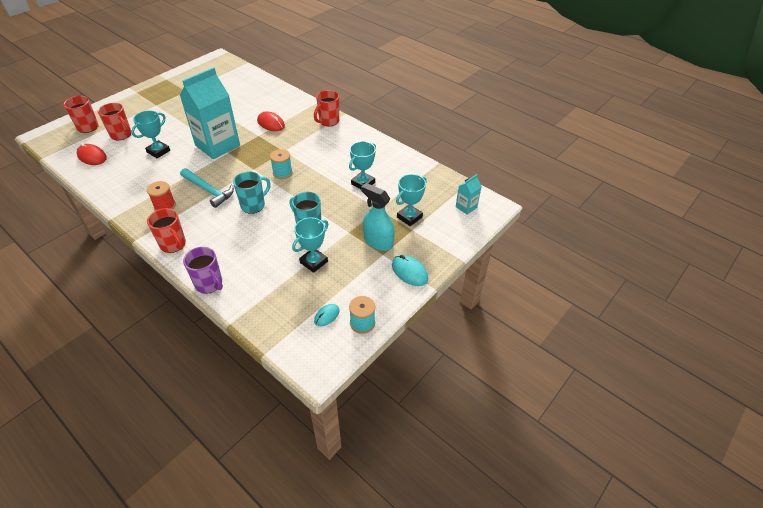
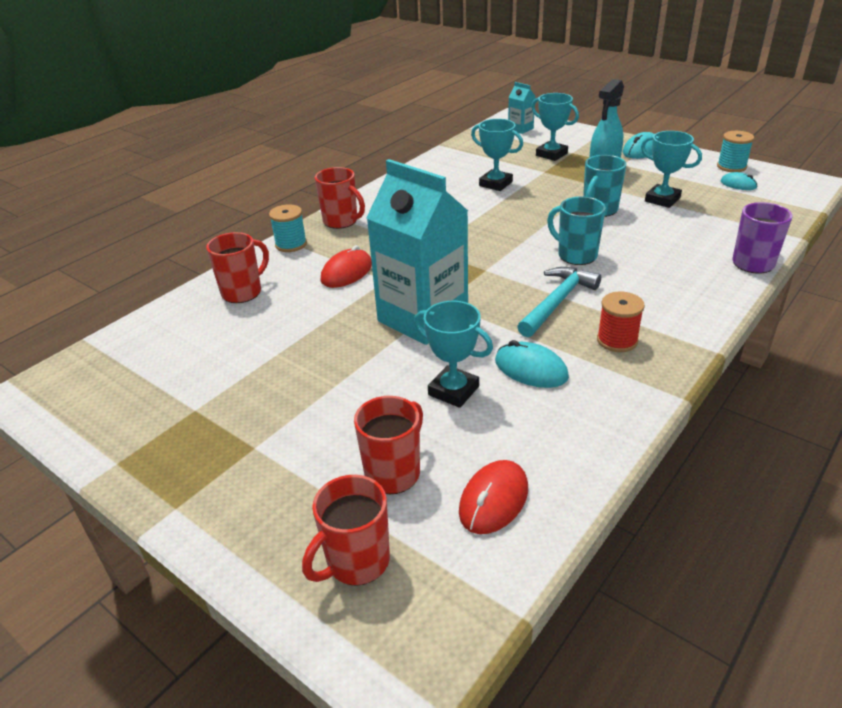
camera: 90 degrees left, 10 degrees down
(159, 174) = (531, 369): none -> turquoise mouse
(173, 244) = (702, 309): red mug -> red mug (243, 292)
(282, 173) = (489, 243): turquoise spool -> turquoise spool (291, 244)

